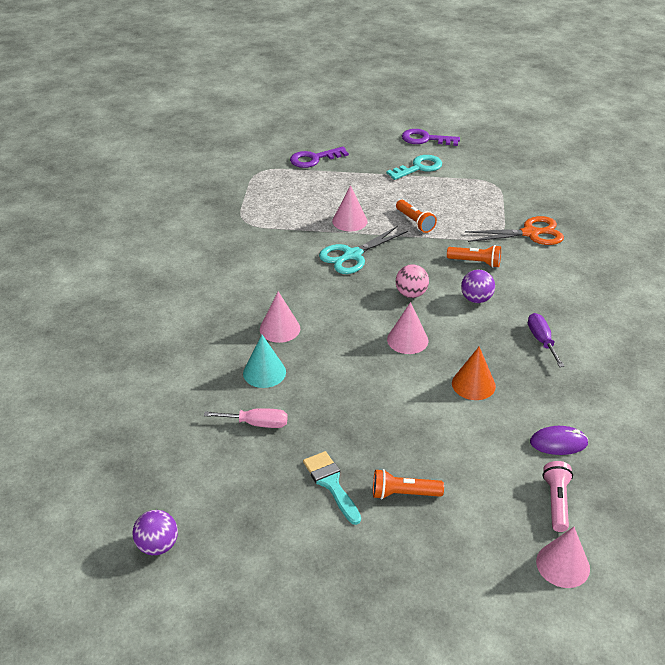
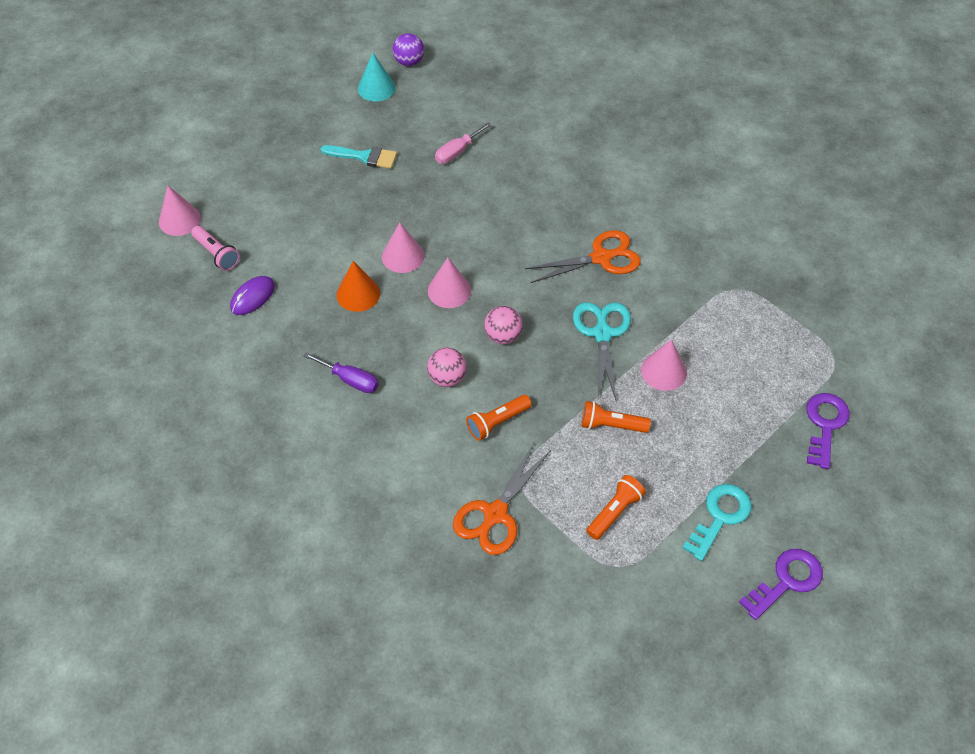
camera: 130 degrees right, 15 degrees up
(264, 372) = (505, 184): turquoise cone -> turquoise cone (376, 88)
(280, 329) = (547, 221): pink cone -> pink cone (403, 256)
(286, 286) = (601, 258): none -> orange scissors
(403, 494) = (315, 185): orange flashlight -> orange flashlight (614, 512)
(419, 167) = (720, 516): turquoise key -> turquoise key turned 150 degrees counterclockwise
(476, 299) = (447, 378): purple ball -> pink ball

